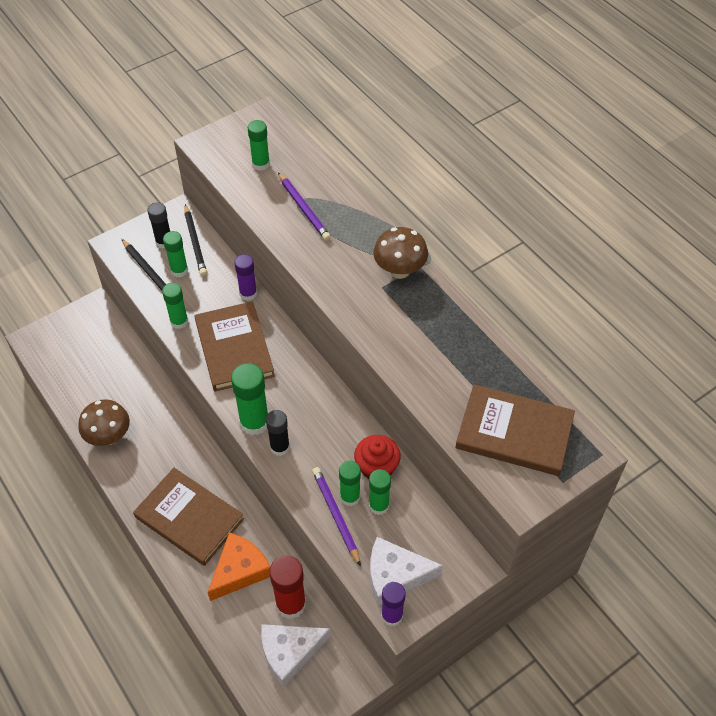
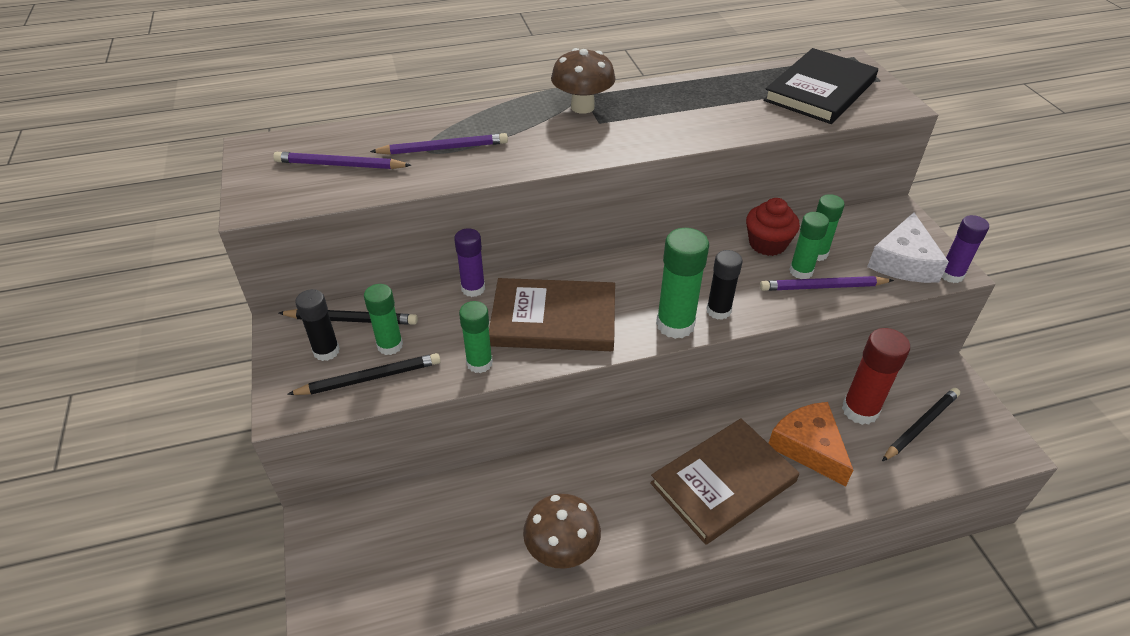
camera: 70 degrees left, 10 degrees down
(261, 164) = (340, 165): green glue stick -> purple pencil
(289, 653) = (920, 425): white cheese -> black pencil
(514, 432) = (820, 90): brown book -> black book

